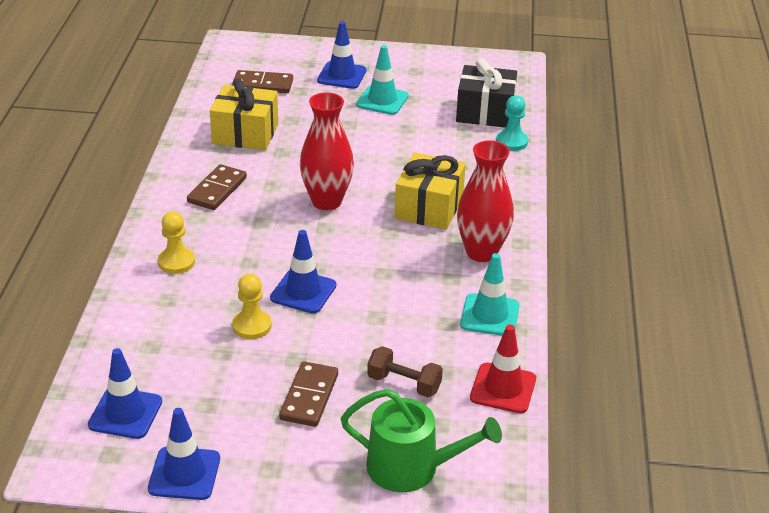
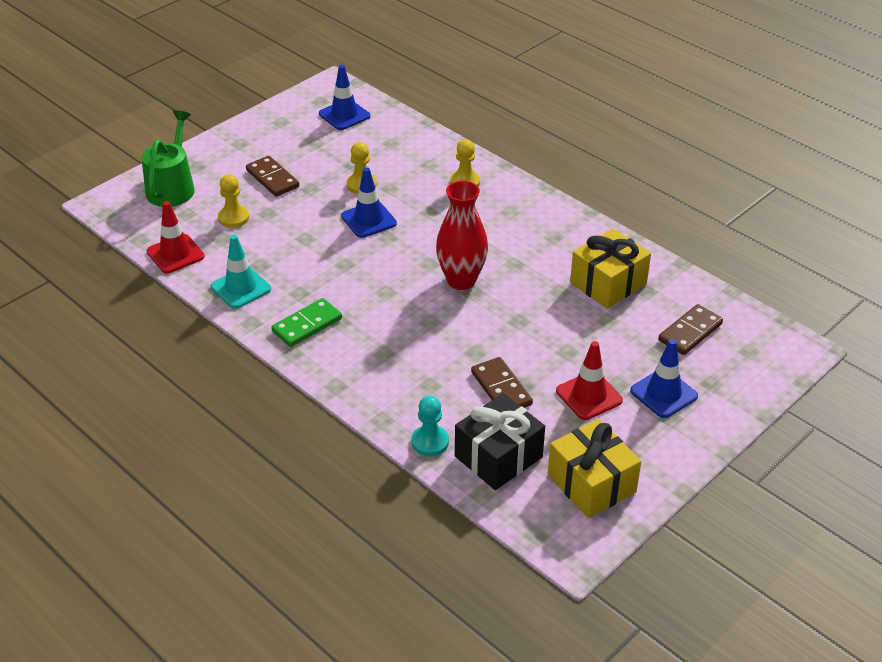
camera: 130 degrees right, 5 degrees up
(184, 473) = (274, 117): blue traffic cone -> none
(217, 190) = (536, 234): brown domino -> brown domino (501, 388)
(382, 100) = (589, 396): turquoise traffic cone -> red traffic cone
(404, 384) = (233, 218): brown dumbbell -> yellow pawn
(411, 468) = (172, 187): green watering can -> green watering can turned 135 degrees clockwise
(429, 208) = (392, 330): yellow gift -> yellow gift (591, 483)
(481, 252) = (307, 325): red vase -> green domino

